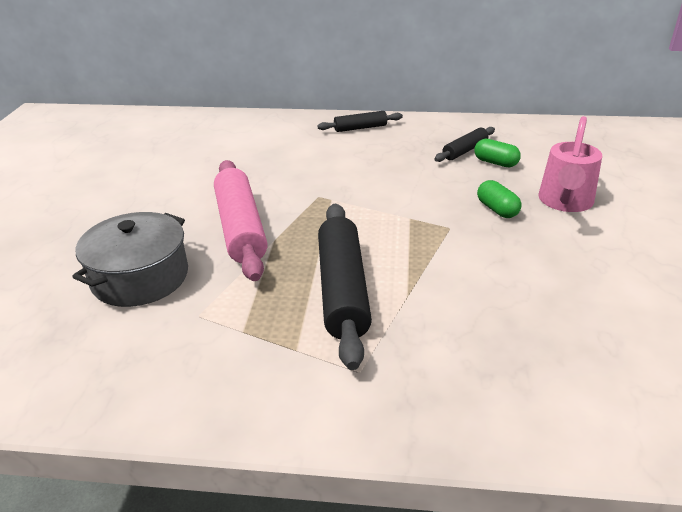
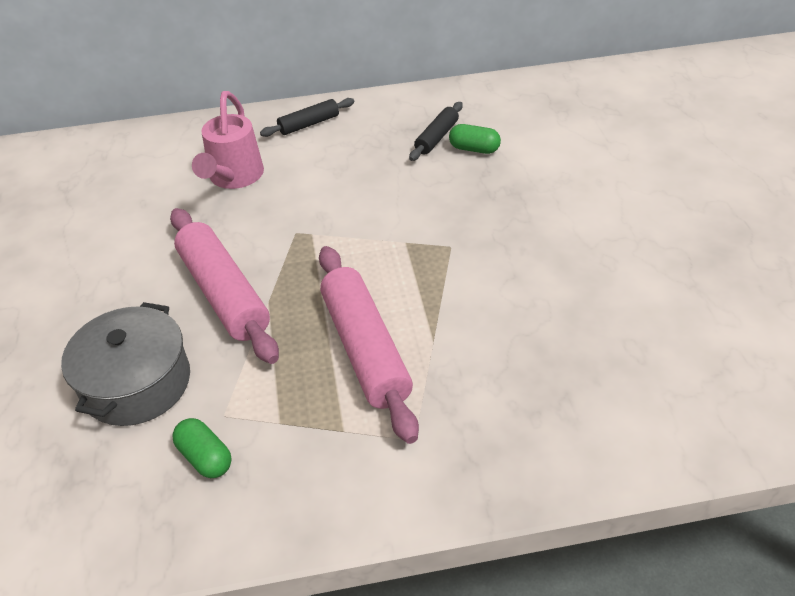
camera: 15 degrees left, 10 degrees up
(342, 290) = (365, 349): black rolling pin -> pink rolling pin
(497, 209) = (492, 213): green capsule -> green capsule (205, 457)
(564, 202) = (558, 190): pink watering can -> pink watering can (234, 178)

